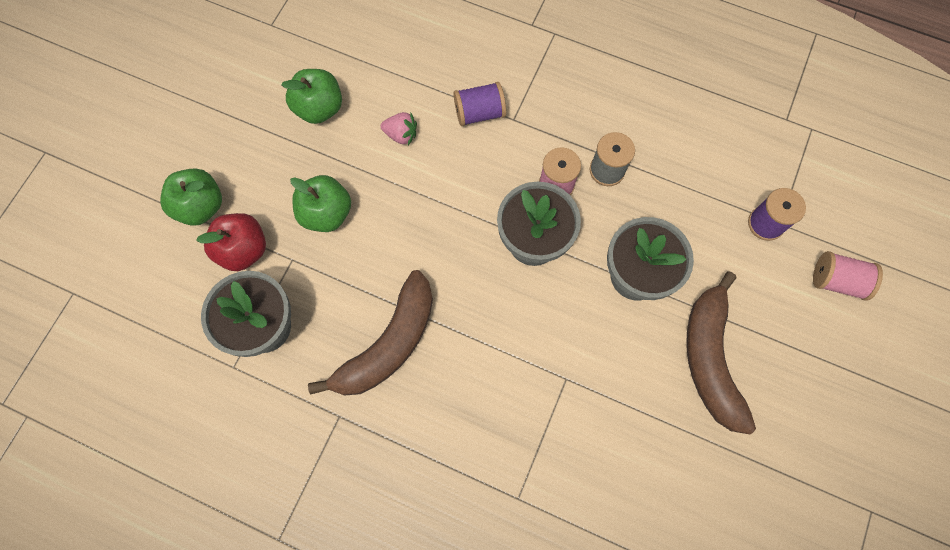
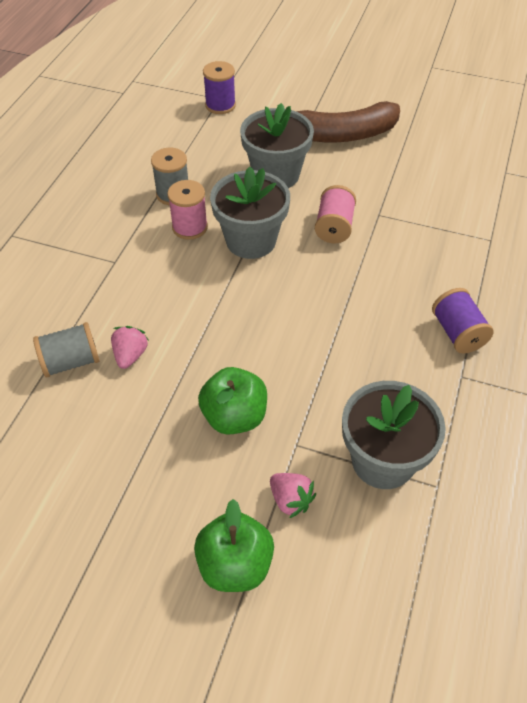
camera: 95 degrees left, 20 degrees down
(243, 250) = (290, 500): red apple -> pink strawberry
(319, 108) = (90, 443): green apple -> none
(388, 344) = (377, 342): brown banana -> none
(400, 91) = (71, 362): none -> grey spool
(479, 113) = (105, 289): purple spool -> purple spool (457, 333)
(837, 281) = (265, 74): pink spool -> pink spool (334, 227)

